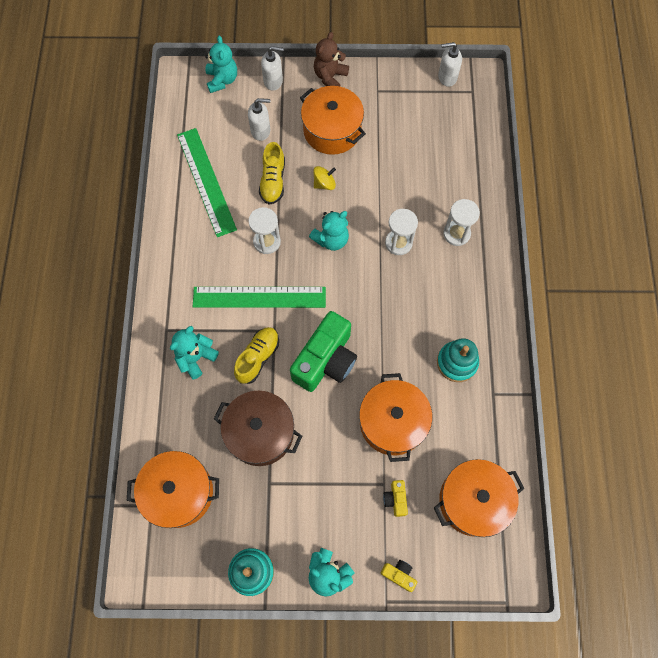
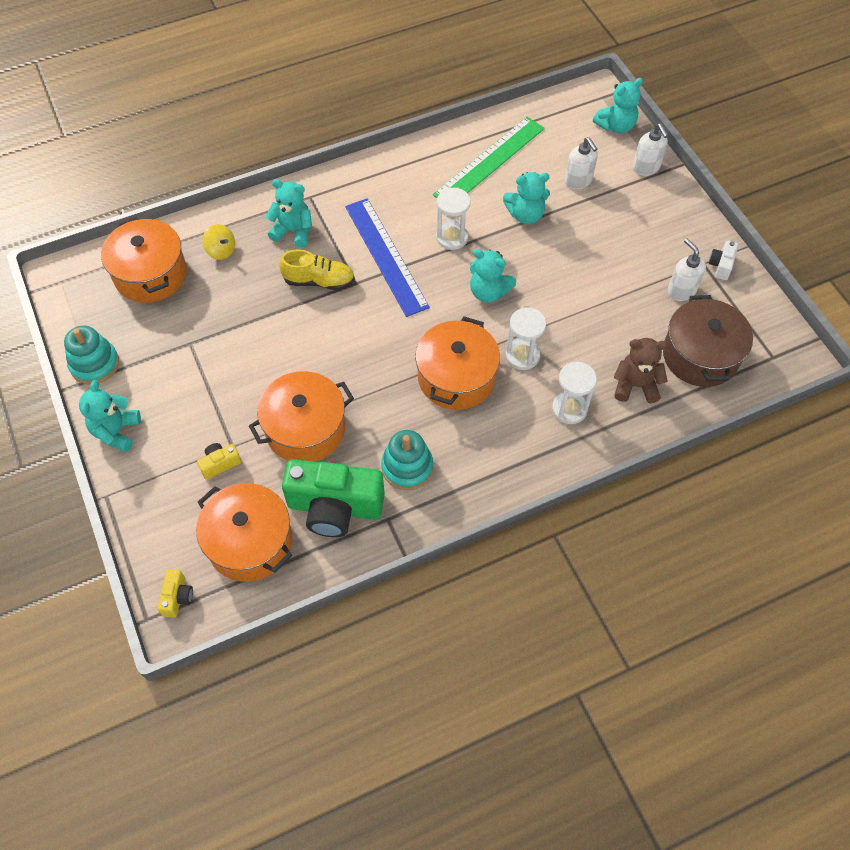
camera: 65 degrees right, 10 degrees down
(259, 297) = (386, 256): green ruler -> blue ruler
(260, 432) = (240, 315): brown pot -> brown pot (700, 355)
(273, 181) = (525, 215): yellow shoe -> turquoise teddy bear
(324, 184) = (552, 260): yellow spinning top -> yellow spinning top (221, 250)
(326, 360) = (346, 341): green camera -> green camera (335, 507)
(330, 77) = (688, 214): brown teddy bear -> brown teddy bear (635, 385)
(332, 130) = (622, 241): orange pot -> orange pot (456, 377)
(384, 81) = (721, 265): none -> white camera
(399, 574) = (139, 497): yellow camera -> yellow camera (177, 597)
(447, 77) = (773, 324): white soap dispenser -> white soap dispenser (681, 290)

